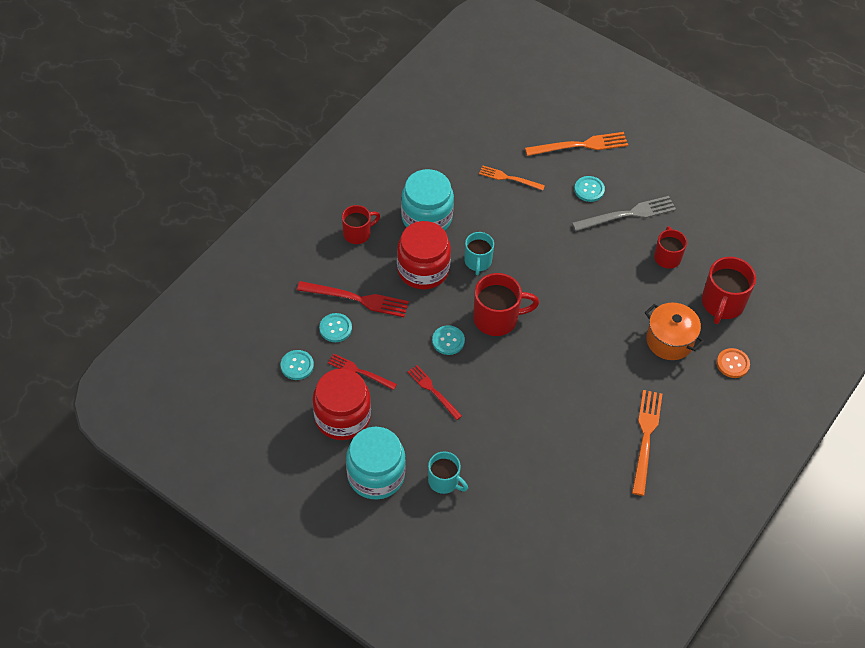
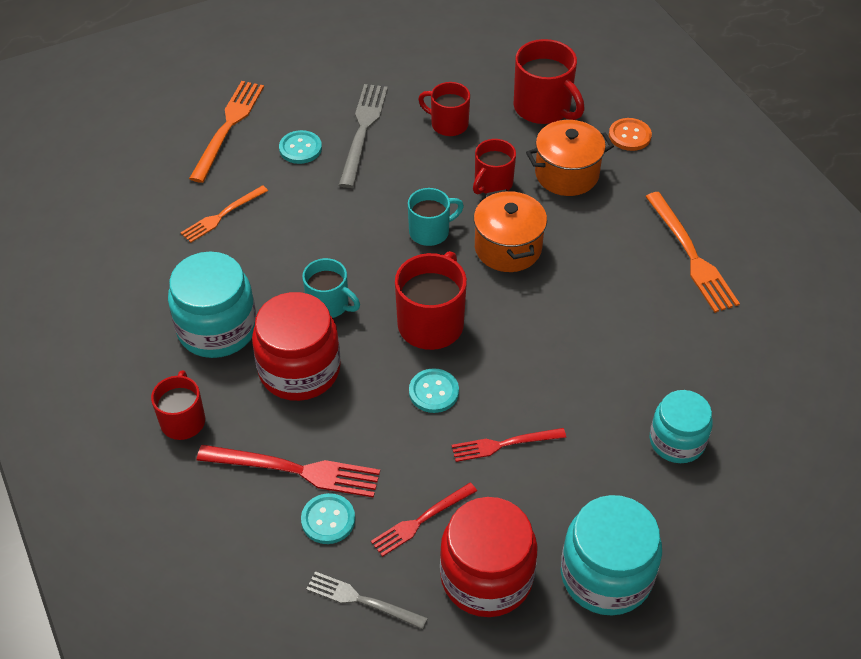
camera: 60 degrees left, 5 degrees down
(297, 365) = (362, 600): turquoise button -> grey fork
(357, 299) = (295, 470): red fork -> red fork turned 60 degrees clockwise
(444, 481) = (655, 494): turquoise mug -> turquoise mug (430, 232)
(489, 480) = (677, 441): none -> turquoise jar
(582, 333) = (508, 248): none -> orange pot
(631, 303) = (492, 183): none -> red mug
(646, 438) = (691, 255): orange fork -> orange fork turned 150 degrees counterclockwise

